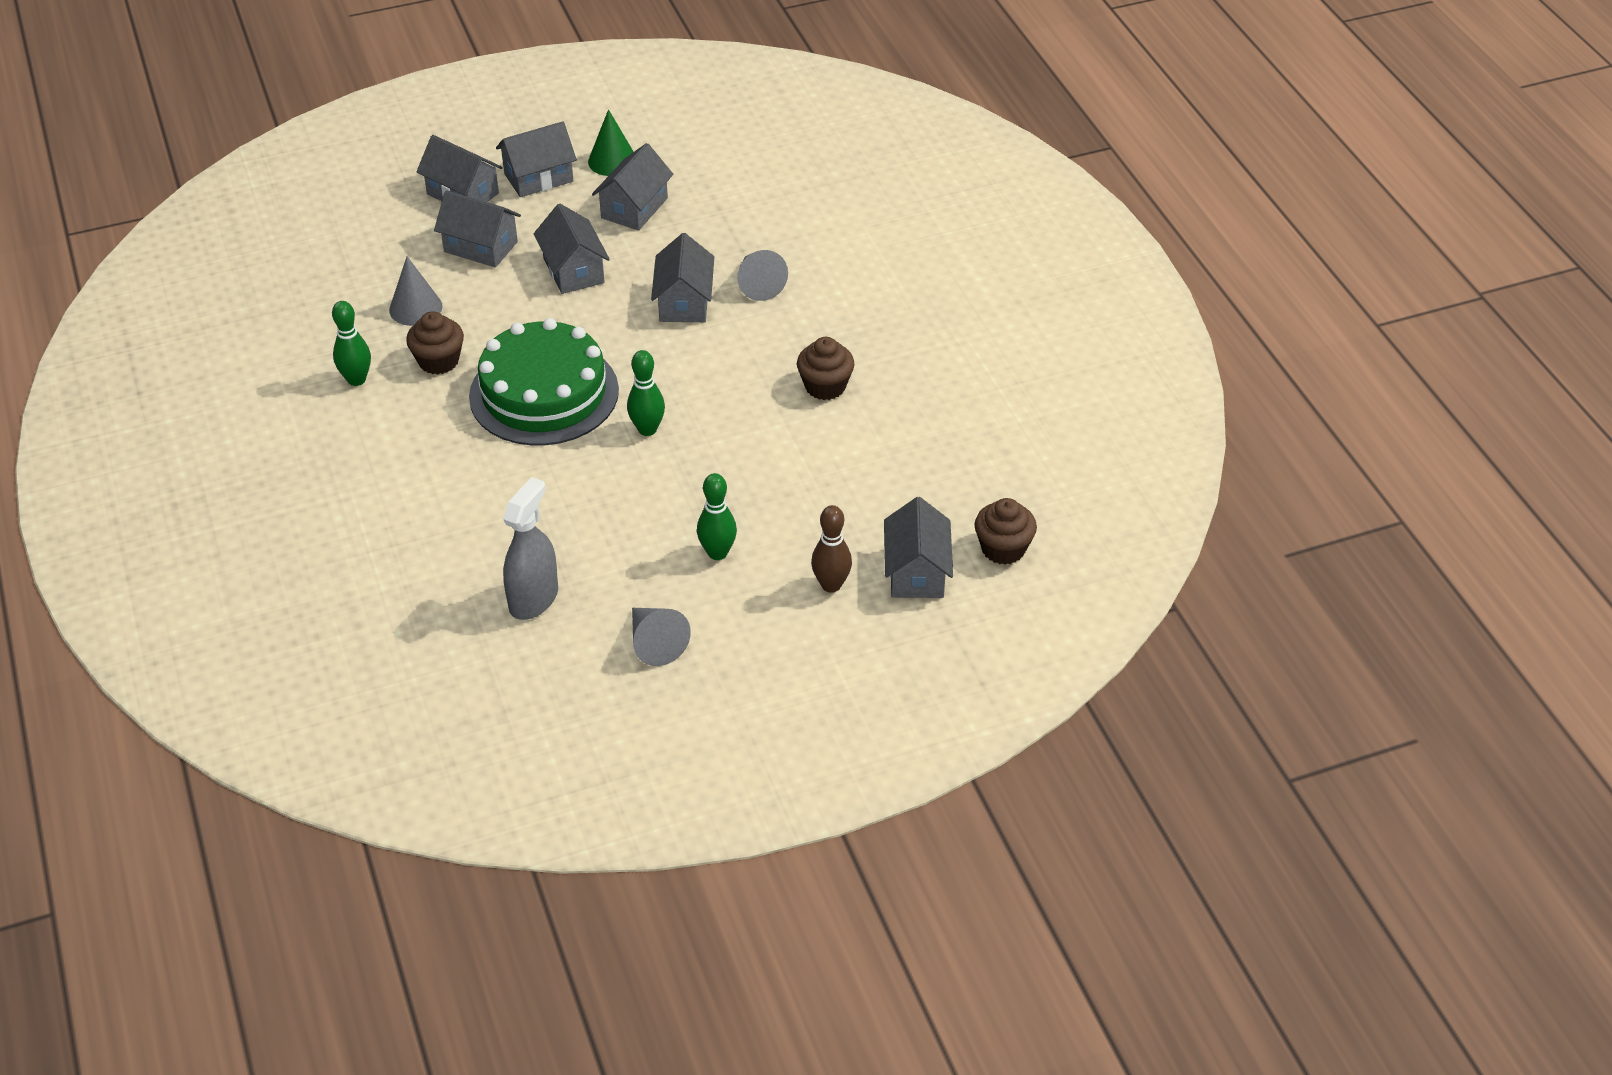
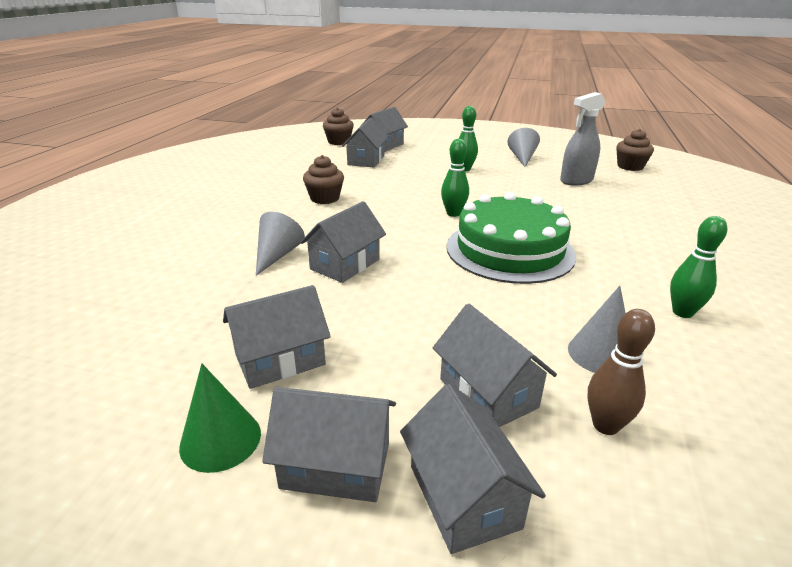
camera: 145 degrees left, 15 degrees down
(438, 361) = (591, 299): brown cupcake -> brown cupcake (630, 166)
(574, 270) = (407, 323): grey house -> grey house (366, 160)
(831, 585) = (423, 151): brown bowling pin -> brown bowling pin (605, 425)

